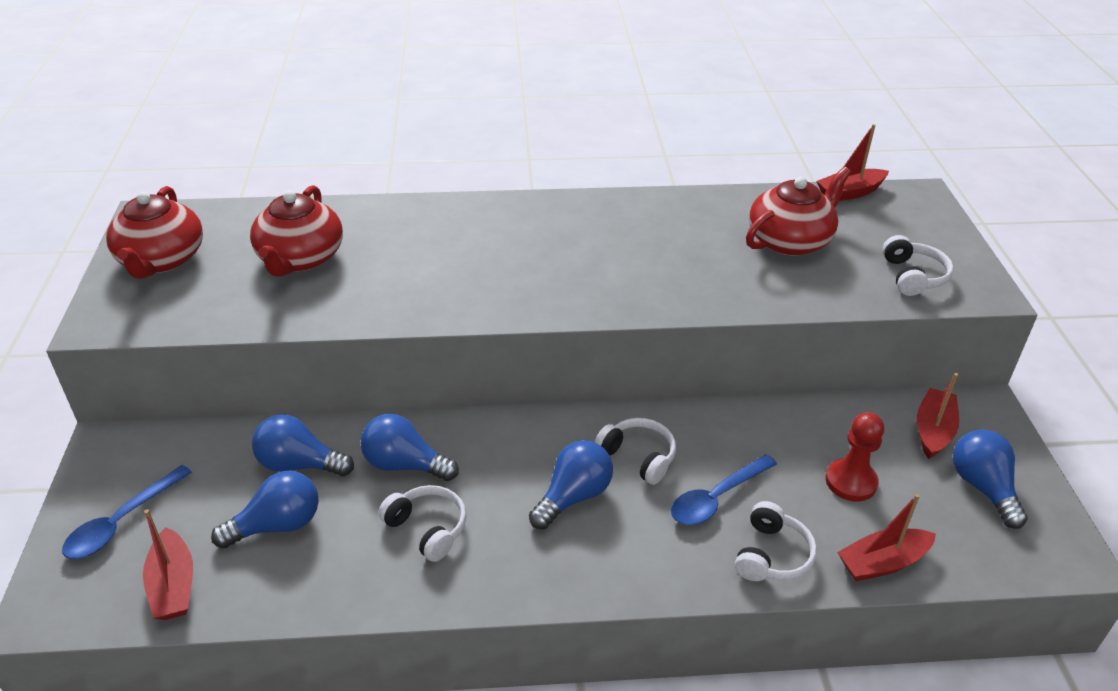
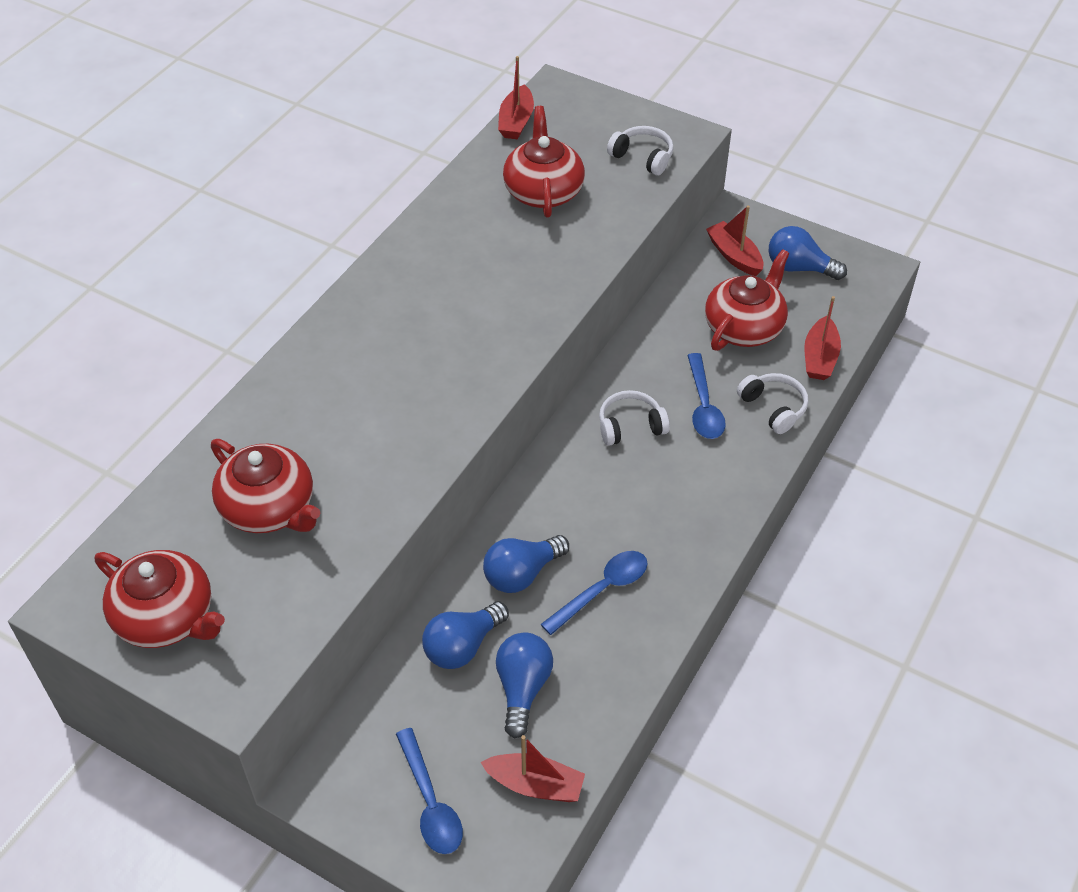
camera: 55 degrees left, 10 degrees up
(427, 528) = (602, 590): white headphones -> blue spoon
(573, 496) = (639, 485): blue light bulb -> none
(851, 482) = (744, 327): red pawn -> red teapot

